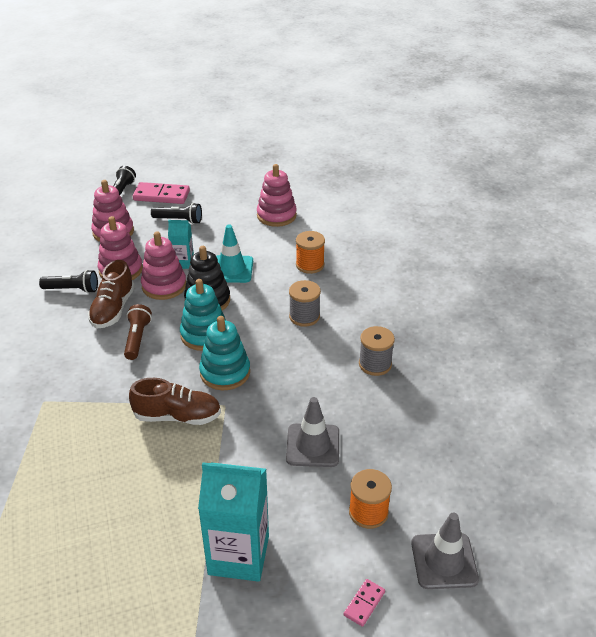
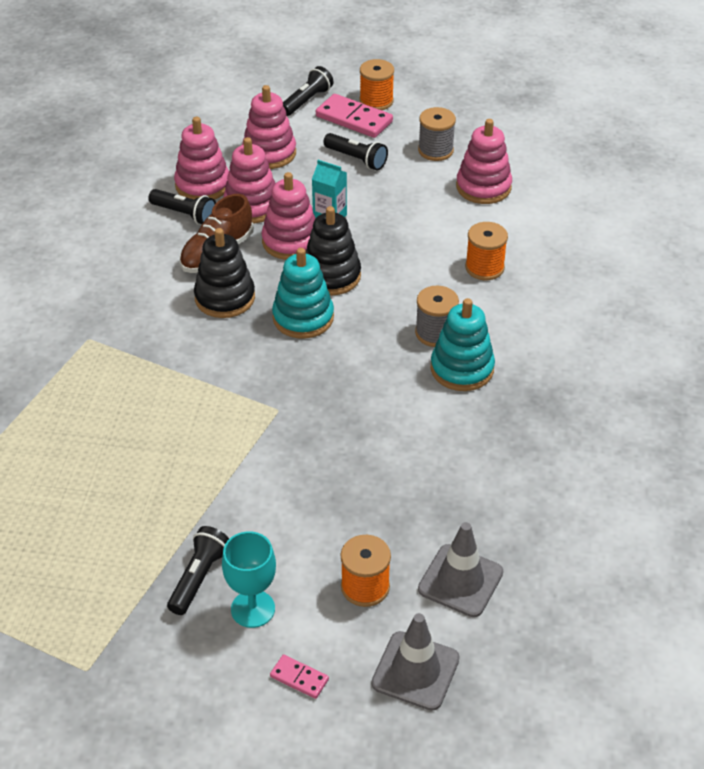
camera: 25 degrees right, 5 degrees up
(75, 266) = (202, 185): none -> pink stacking toy
(137, 338) = (225, 298): brown flashlight -> black stacking toy
(170, 181) = (376, 101): none -> orange spool
(177, 416) = (219, 404): brown shoe -> none
(225, 372) = (300, 371): turquoise stacking toy -> turquoise stacking toy (462, 369)
(231, 269) = (383, 244): turquoise traffic cone -> none
(238, 555) = (199, 577): turquoise carton -> black flashlight
(295, 563) = (253, 609): none -> turquoise goblet
(313, 445) = (349, 491): grey traffic cone -> grey traffic cone (460, 581)
(364, 603) = (299, 678): pink domino -> pink domino turned 60 degrees clockwise
(375, 364) = (484, 421): grey spool -> grey spool (435, 150)

